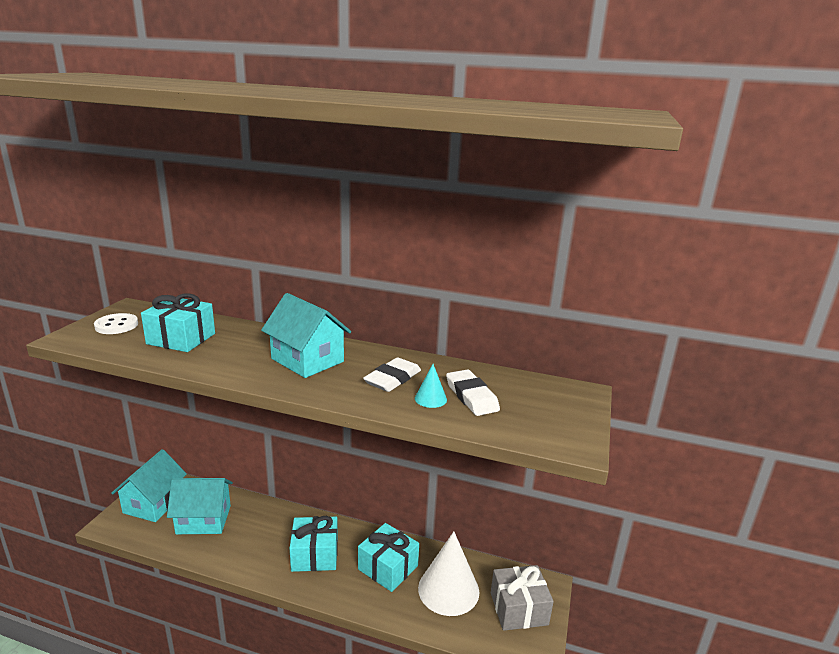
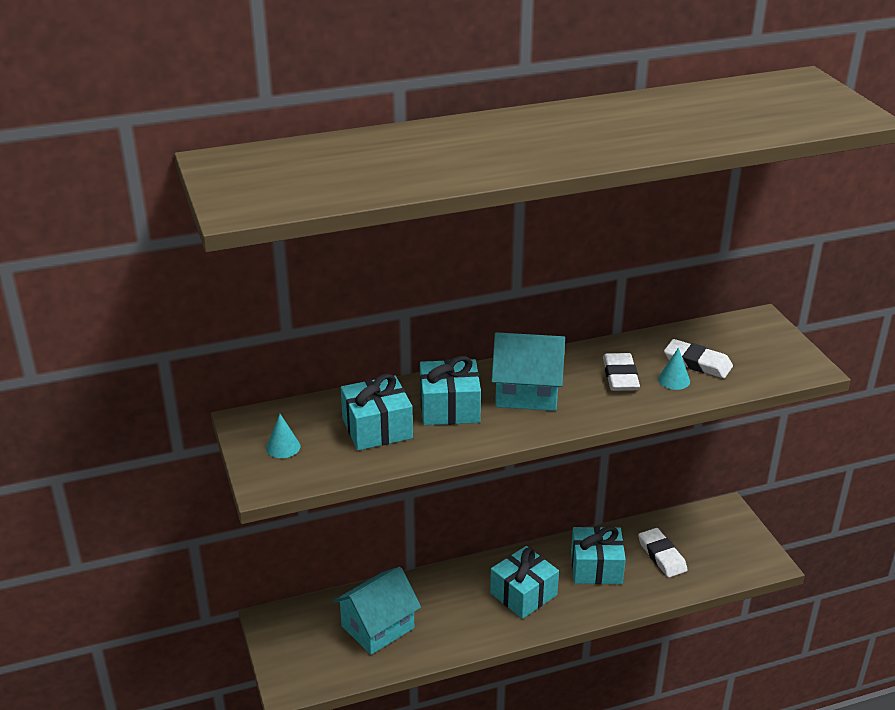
camera: 35 degrees left, 10 degrees up
(116, 325) = (283, 447): white button -> turquoise cone
(153, 503) = (302, 644): turquoise house -> none
(243, 347) = (449, 408): none -> turquoise gift
(448, 589) = (662, 556): white cone -> white eraser
(519, 609) = (726, 539): grey gift -> none

